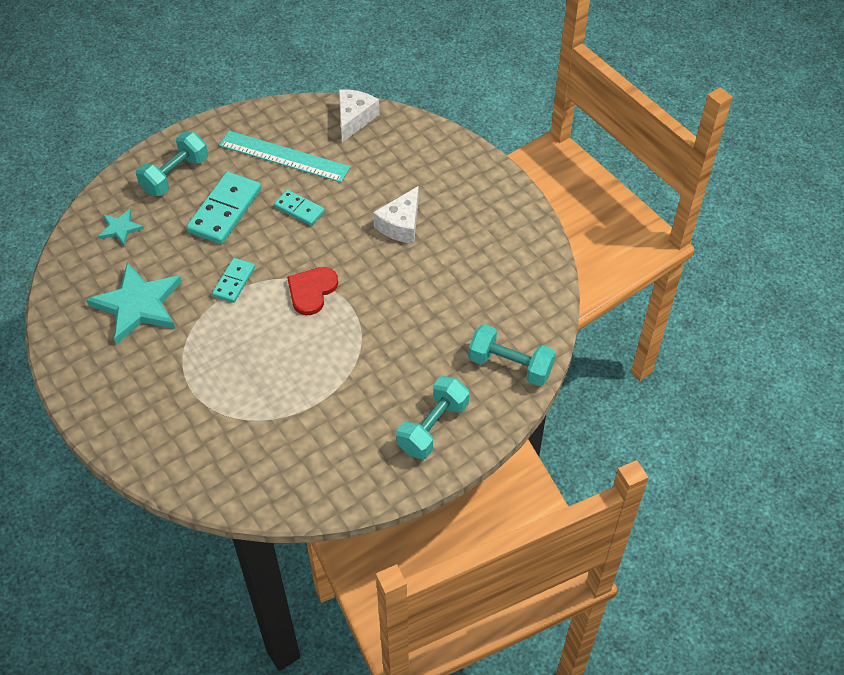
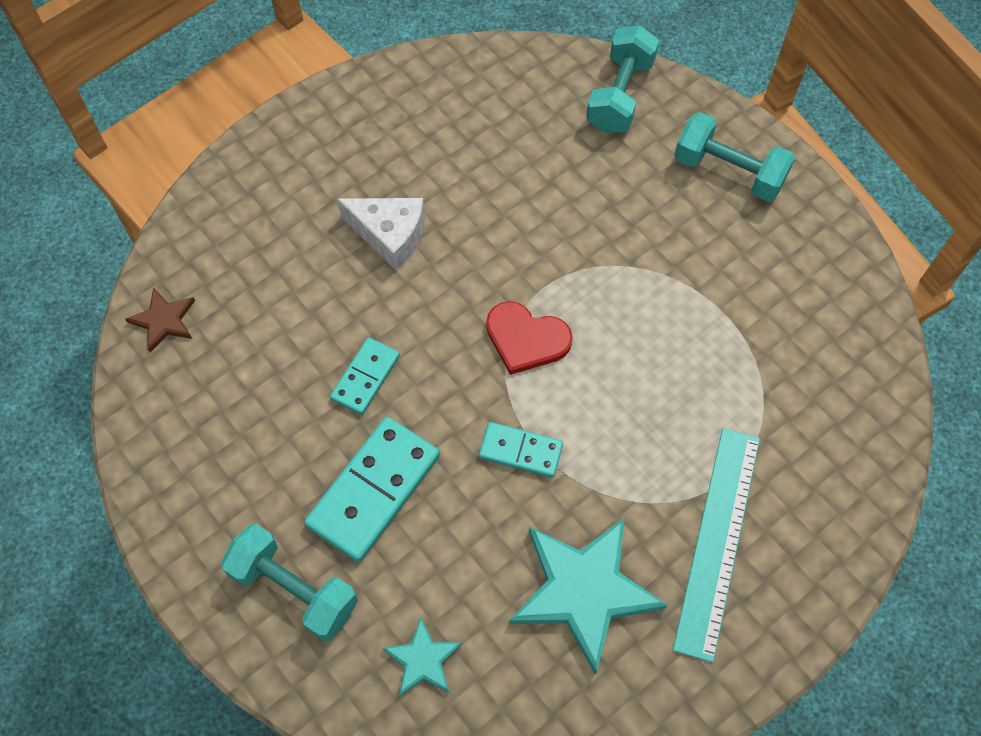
camera: 95 degrees left, 10 degrees up
(225, 211) = (373, 490): turquoise domino -> turquoise domino turned 75 degrees counterclockwise
(284, 156) = (249, 416): turquoise ruler -> turquoise ruler (718, 540)
(354, 119) = (164, 321): white cheese -> brown star

